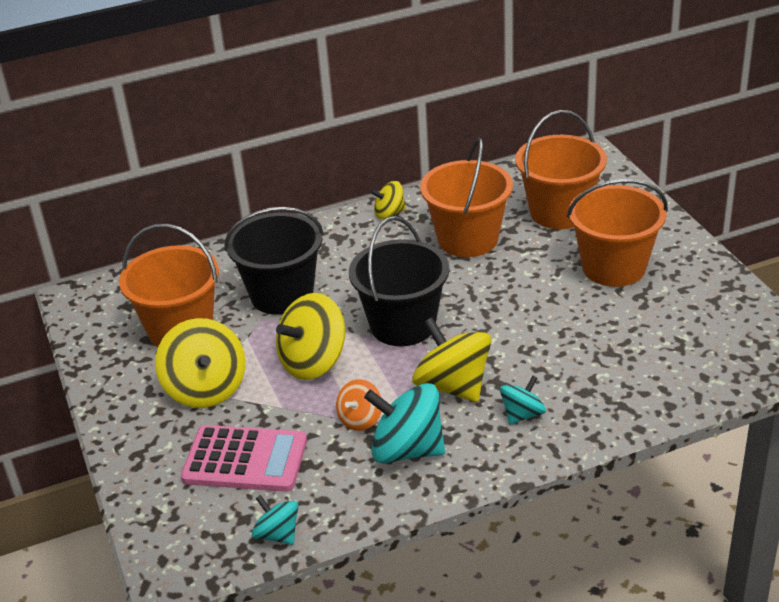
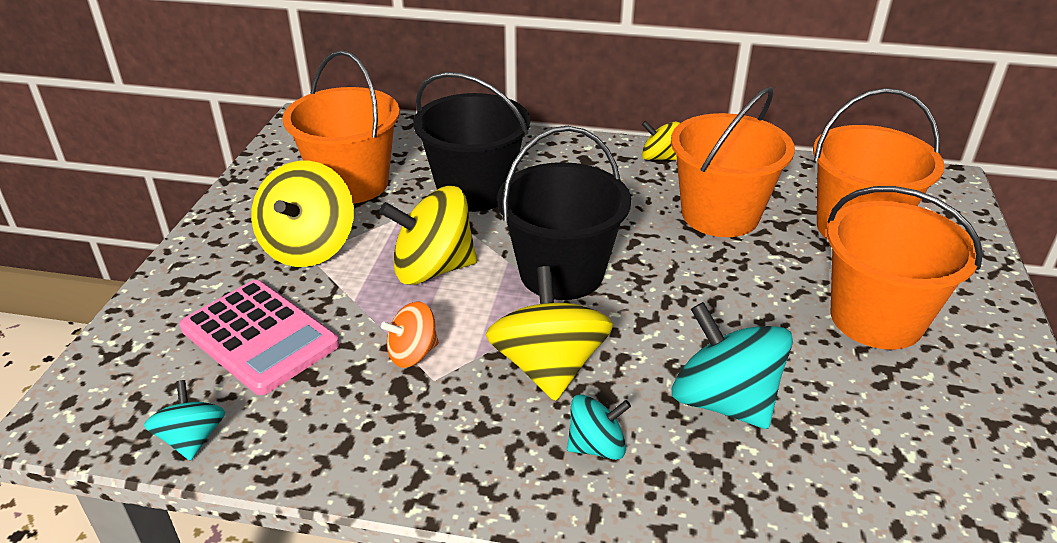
camera: 30 degrees right, 0 degrees up
(407, 450) = (423, 416): turquoise spinning top -> turquoise spinning top (724, 401)

